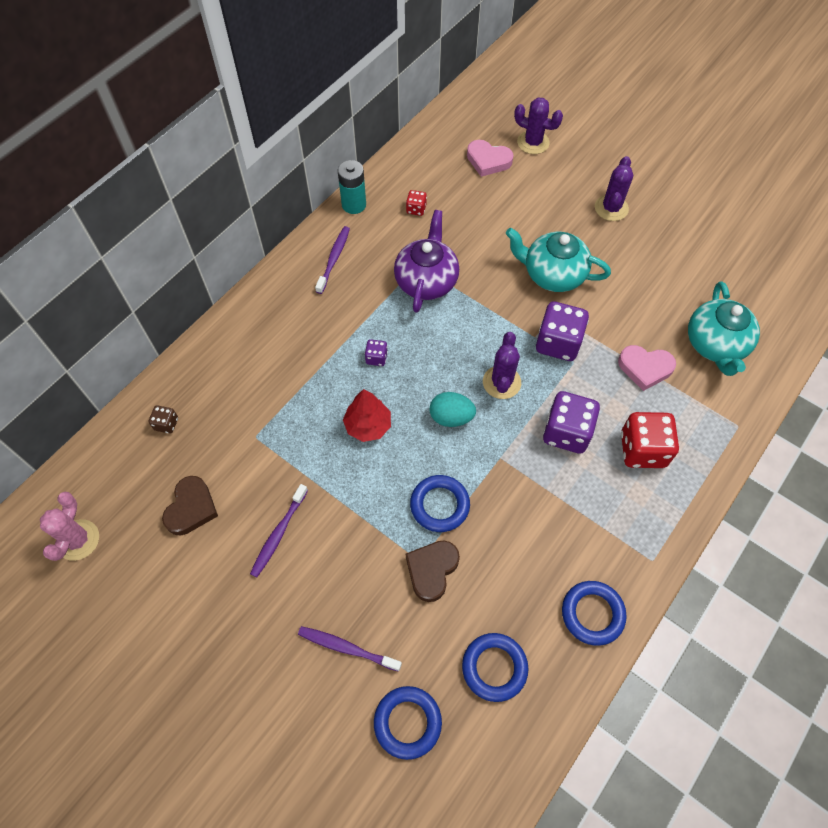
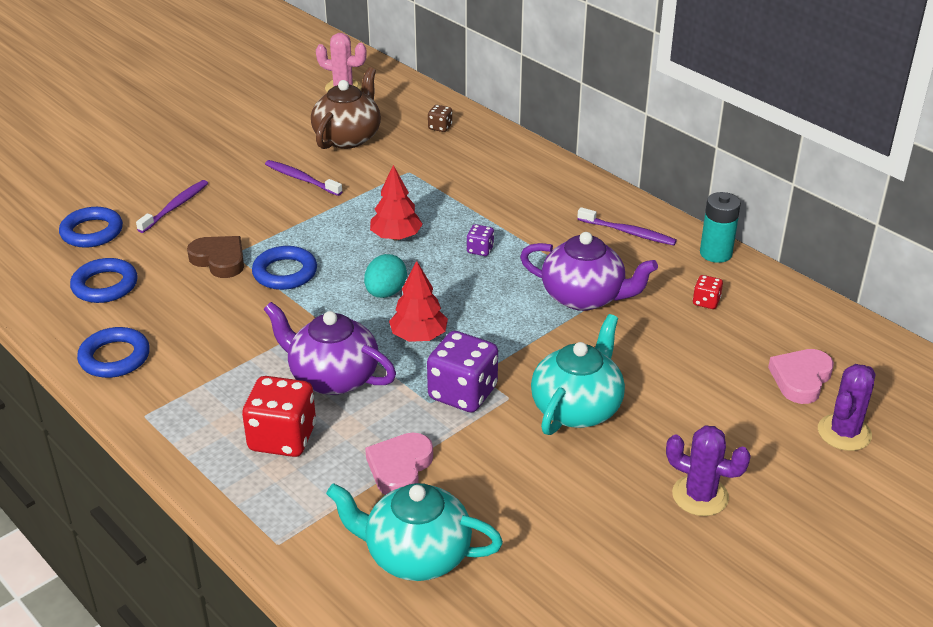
camera: 100 degrees right, 25 degrees down
(191, 508) = (348, 137): brown heart -> brown teapot
(501, 382) = (419, 336): purple cactus -> red tree
(566, 432) = (332, 377): purple dice -> purple teapot

